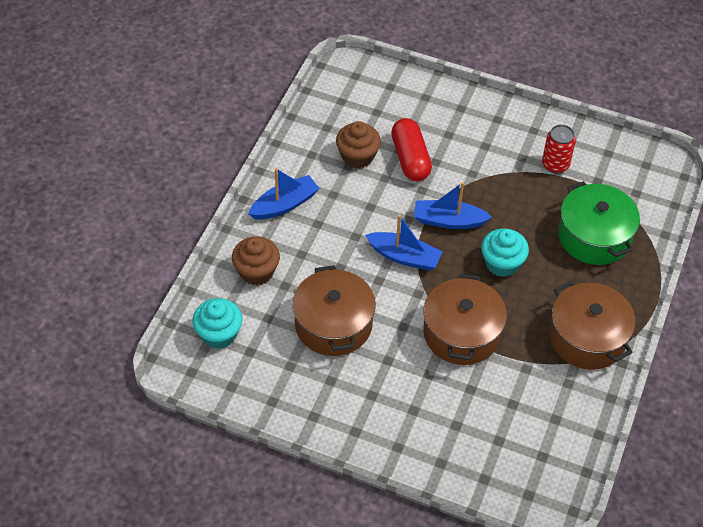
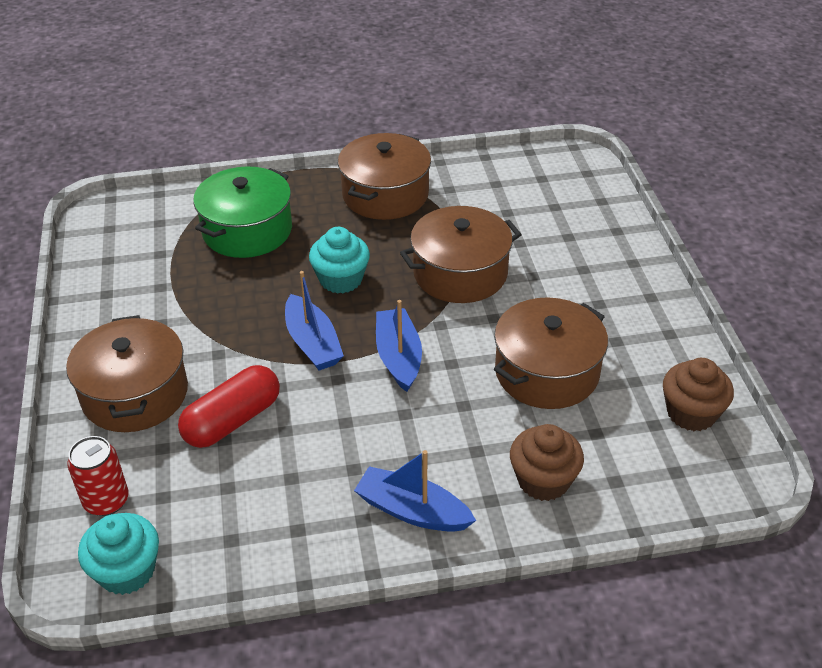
camera: 120 degrees left, 10 degrees down
(219, 334) = (664, 466): turquoise cupcake -> turquoise cupcake (127, 571)
(357, 156) = (265, 476): brown cupcake -> brown cupcake (691, 413)
(464, 125) = (135, 394): none -> brown pot
(555, 164) = (155, 292): red can -> red can (106, 501)

